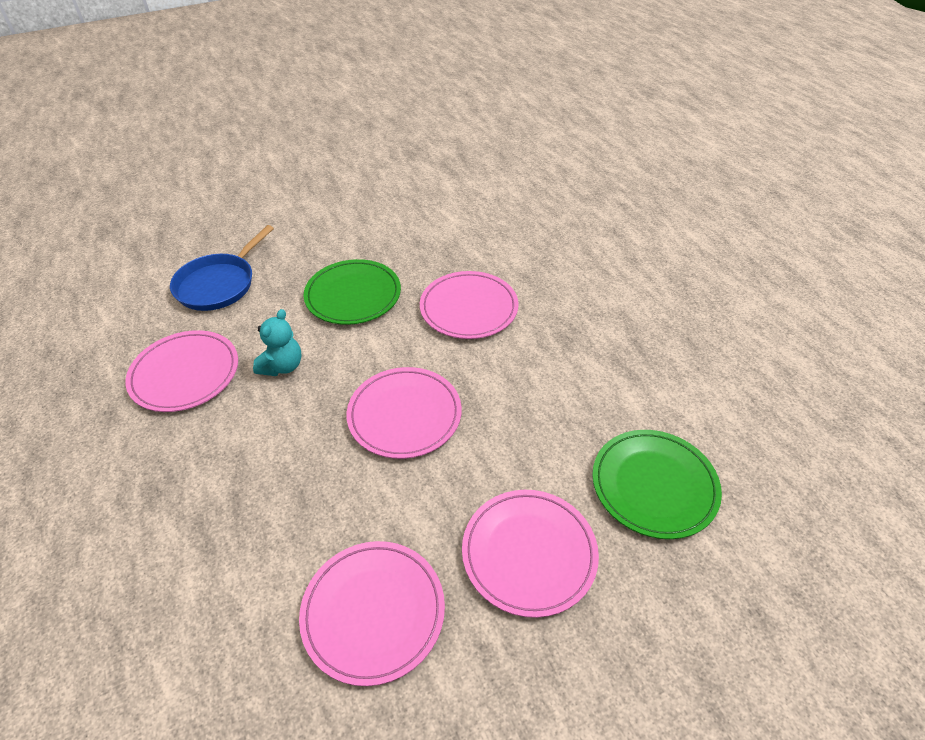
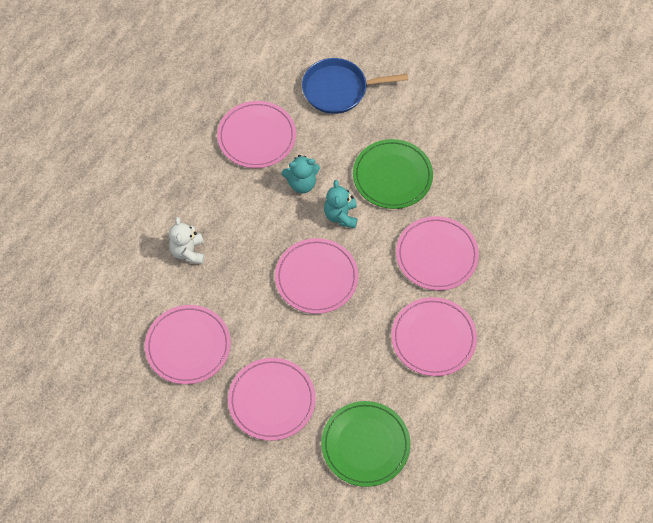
camera: 55 degrees right, 15 degrees up
(244, 528) = (188, 252): none -> white teddy bear
(353, 355) = (341, 216): none -> turquoise teddy bear
(559, 357) = (433, 338): none -> pink plate

